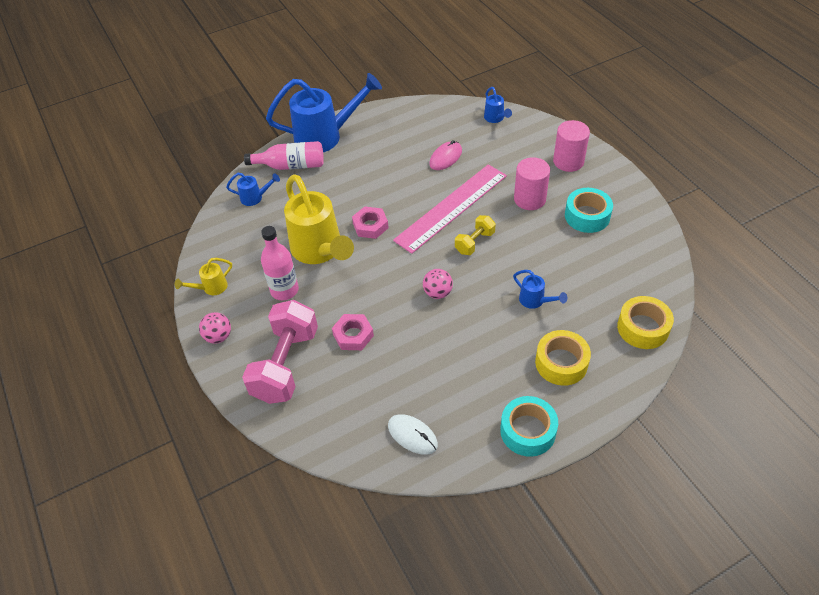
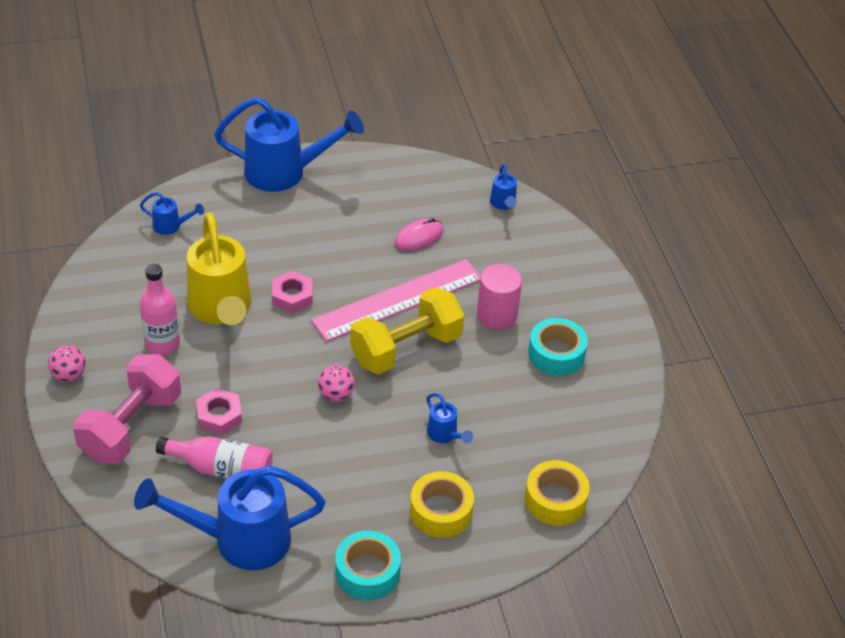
camera: 10 degrees right, 5 degrees down
(211, 288) = (80, 318): yellow watering can -> none
(291, 165) = (229, 198): pink bottle -> pink bottle (221, 469)
(412, 435) = (238, 540): white mouse -> blue watering can
(474, 242) = (406, 348): yellow dumbbell -> yellow dumbbell, size x1.97
(568, 161) = (567, 281): pink cylinder -> none

